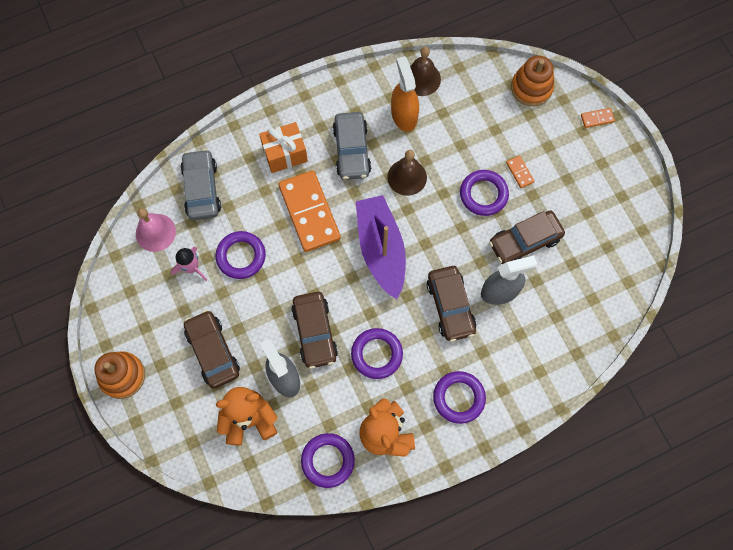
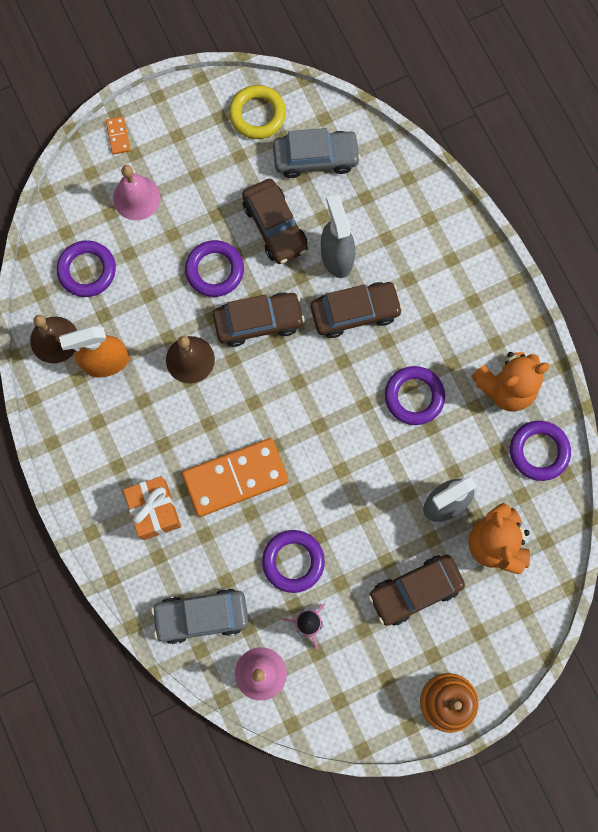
camera: 90 degrees left, 5 degrees up
(315, 332) = (389, 468): brown car -> brown car (258, 322)
(352, 150) = (152, 426): grey car -> grey car (316, 158)
(381, 249) = (284, 391): purple boat -> none
(458, 398) = (462, 306): purple ring -> purple ring (87, 270)
(519, 172) = (187, 228): orange domino -> none
(531, 88) = (73, 208): orange stacking toy -> none
(543, 134) = (136, 198): none -> pink bell
(626, 226) = (257, 114): none -> yellow ring

